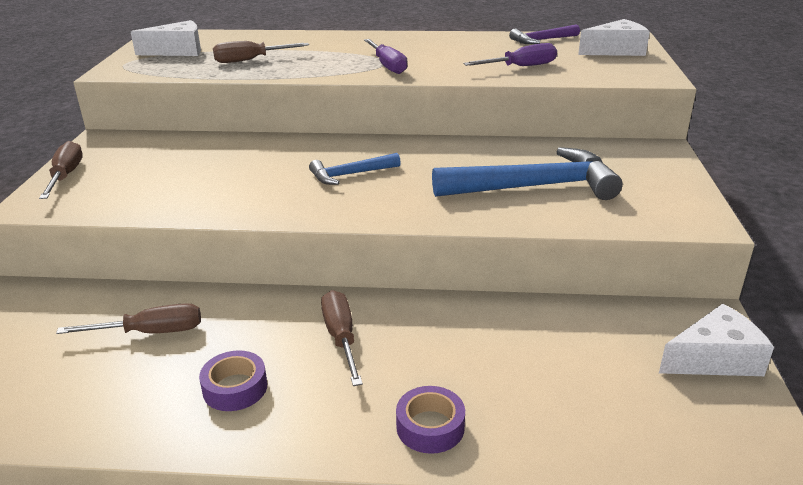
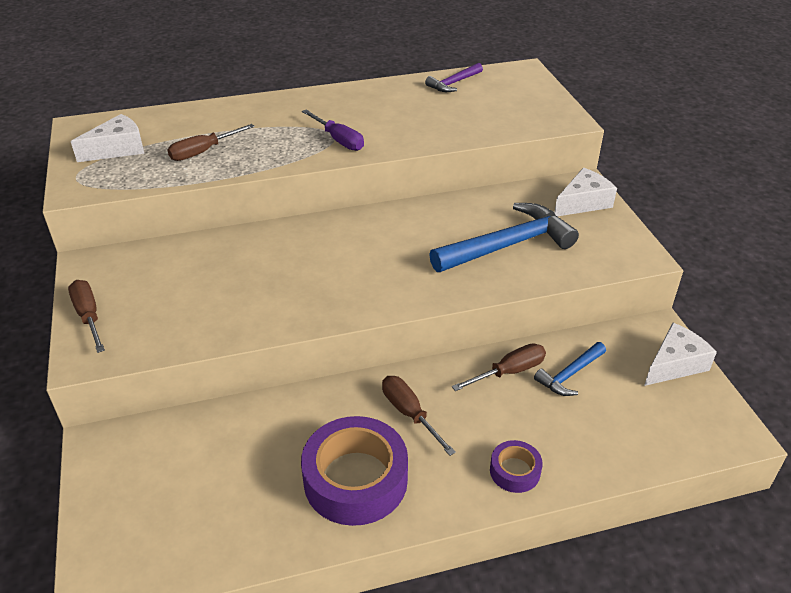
camera: 20 degrees left, 10 degrees up
(151, 332) = (253, 448): brown screwdriver -> brown screwdriver (509, 372)
(235, 388) = (355, 479): purple tape -> purple tape, size x2.04
(350, 175) = (352, 261): blue hammer -> blue hammer (570, 375)
(521, 67) = (455, 124): purple screwdriver -> none
(616, 50) = (522, 89): white cheese -> white cheese (583, 202)

